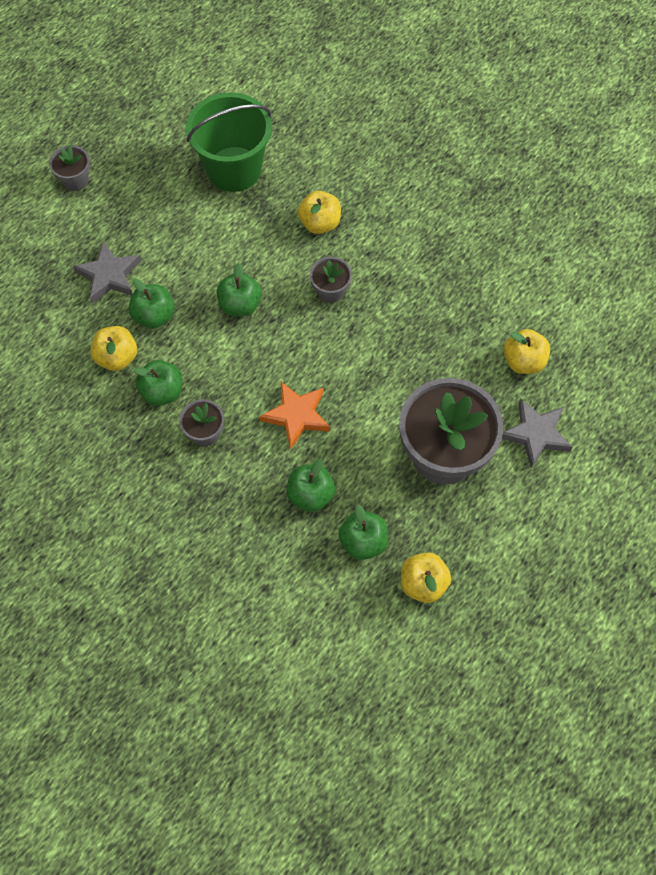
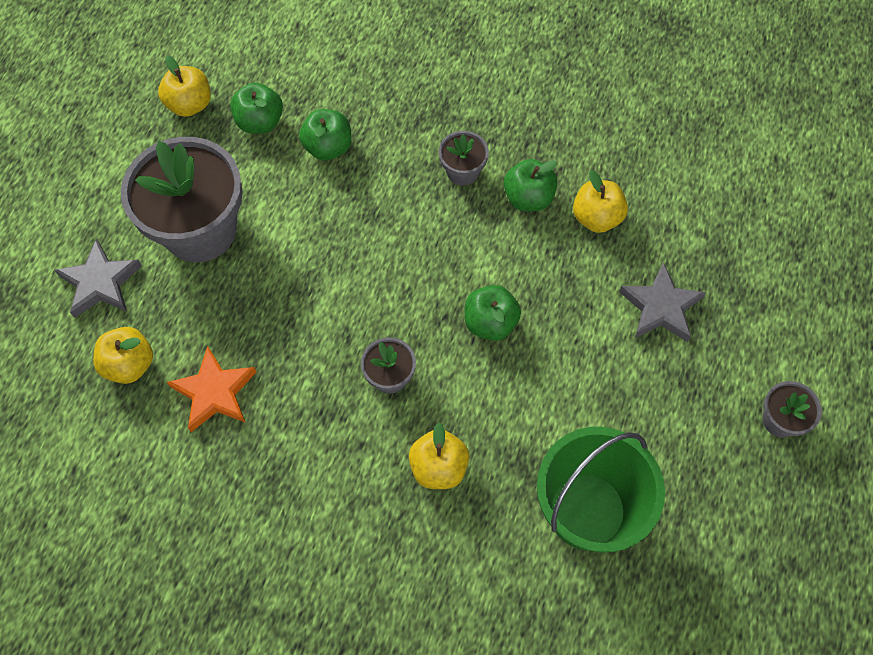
camera: 160 degrees right, 0 degrees up
(154, 316) = (582, 276): green apple -> none
(297, 416) = (372, 219): orange star -> orange star (214, 392)

